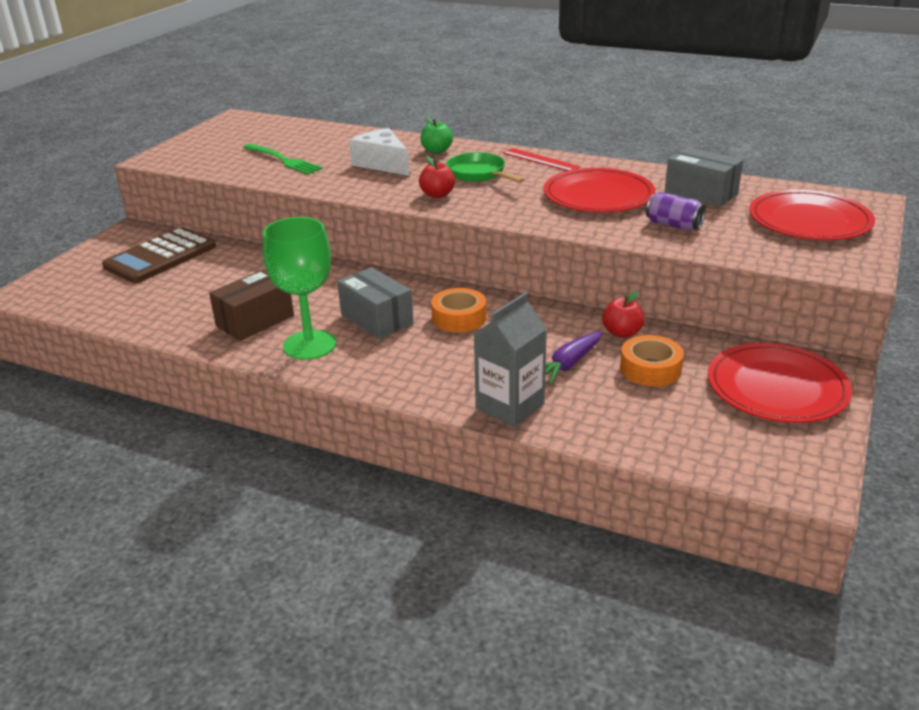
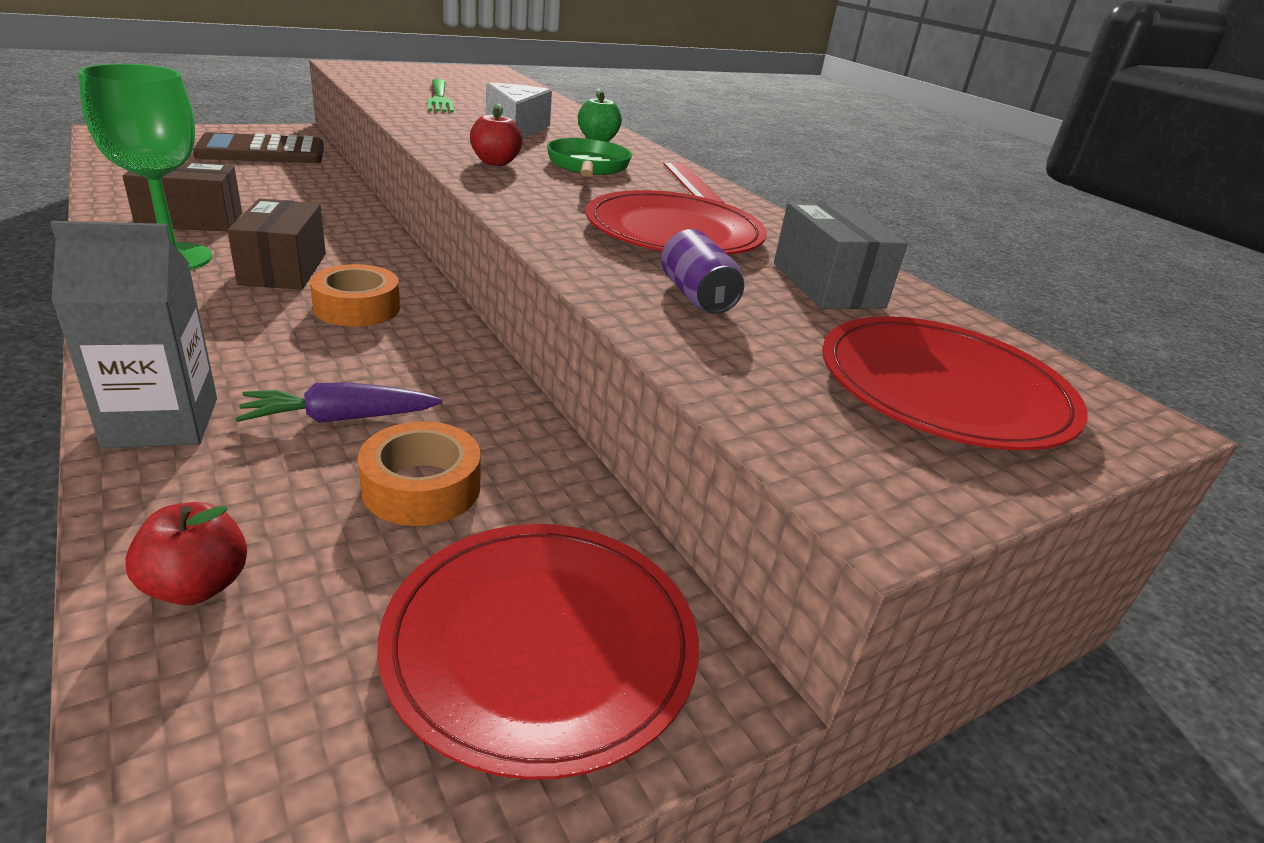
camera: 30 degrees right, 0 degrees up
(376, 319) = (283, 269): grey box -> brown box
(622, 333) = (491, 422): red apple -> red apple (197, 586)

